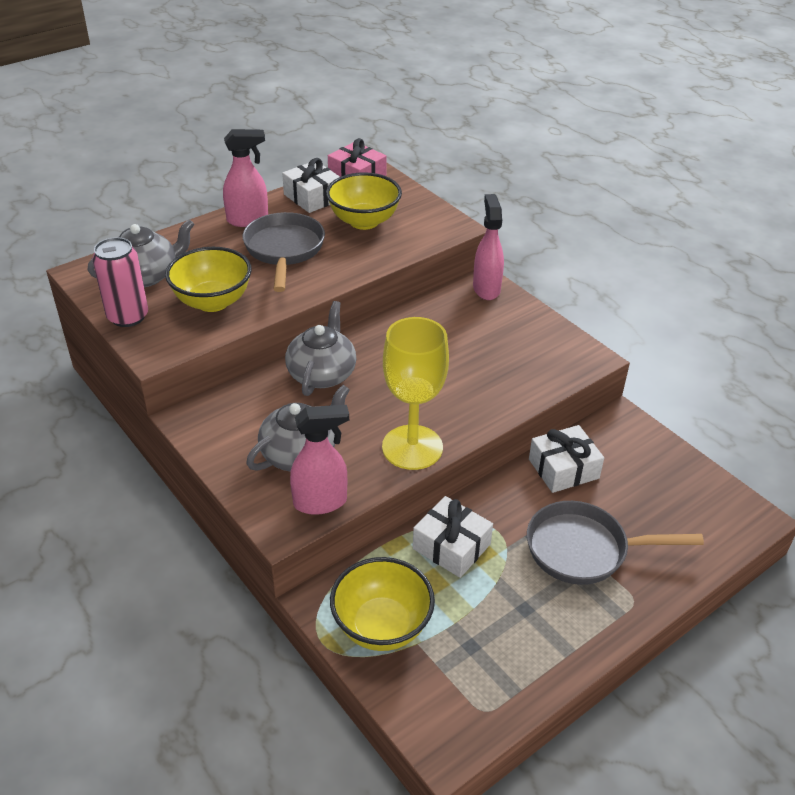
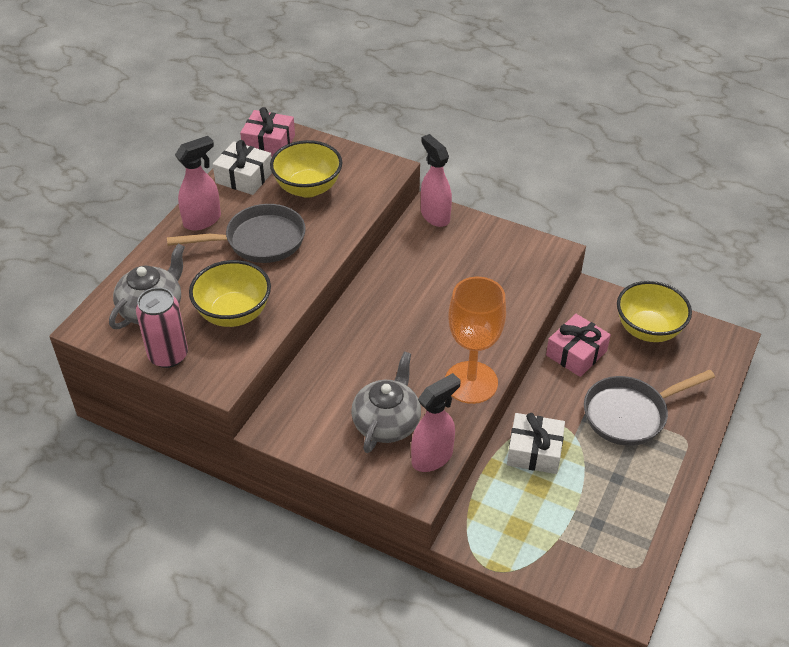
camera: 25 degrees left, 5 degrees up
(284, 250) = (259, 241): grey pan -> grey pan turned 105 degrees clockwise
(322, 374) = (354, 344): grey teapot -> none
(382, 626) = (525, 536): yellow bowl -> yellow bowl (648, 329)
(412, 447) = (471, 382): yellow goblet -> orange goblet
(563, 469) = (576, 353): white gift -> pink gift

